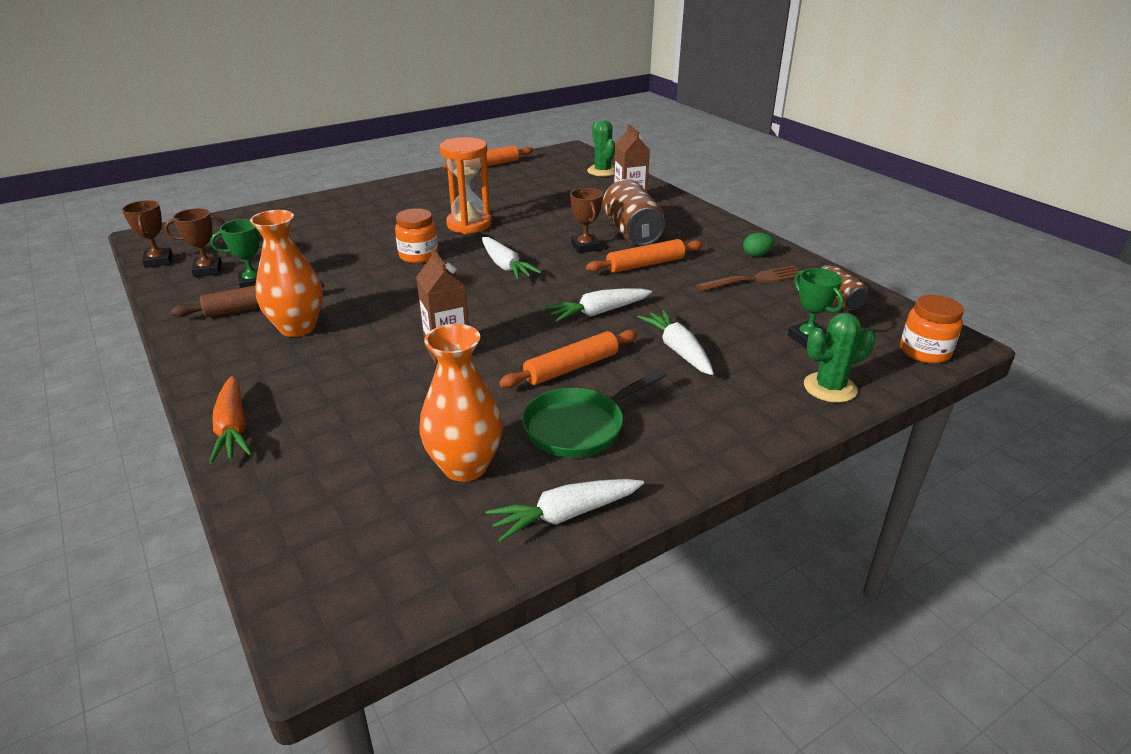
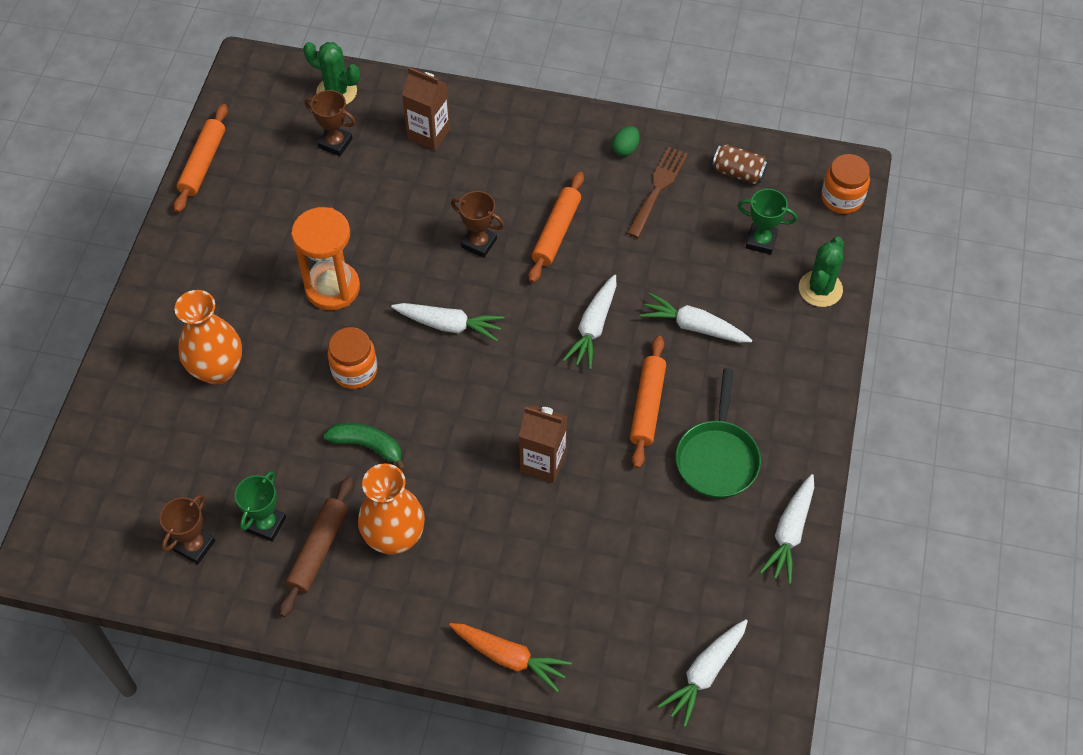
camera: 45 degrees left, 25 degrees up
(158, 261) = (123, 576): brown trophy -> brown trophy (335, 143)
(328, 553) = (704, 674): none -> white carrot
(364, 285) = (367, 446): none -> green banana
(465, 466) = (693, 550): orange vase -> orange vase (217, 370)
(632, 232) = (491, 189): brown can -> none

